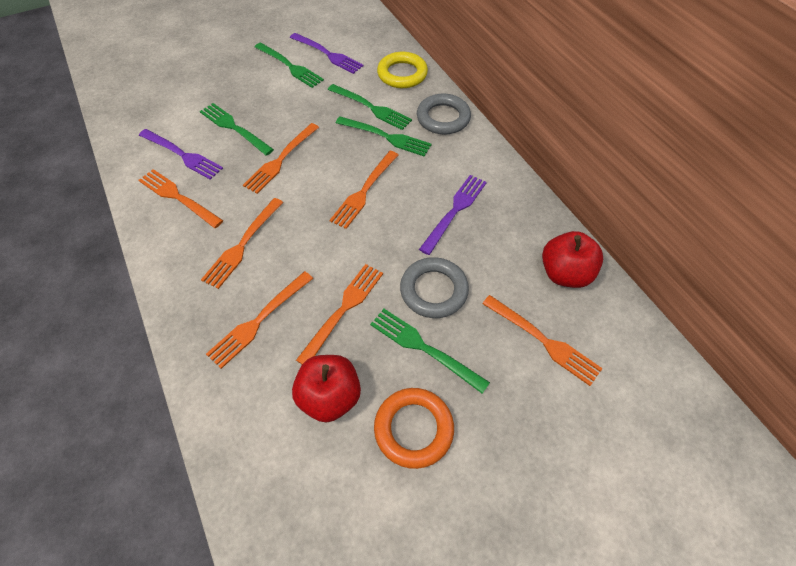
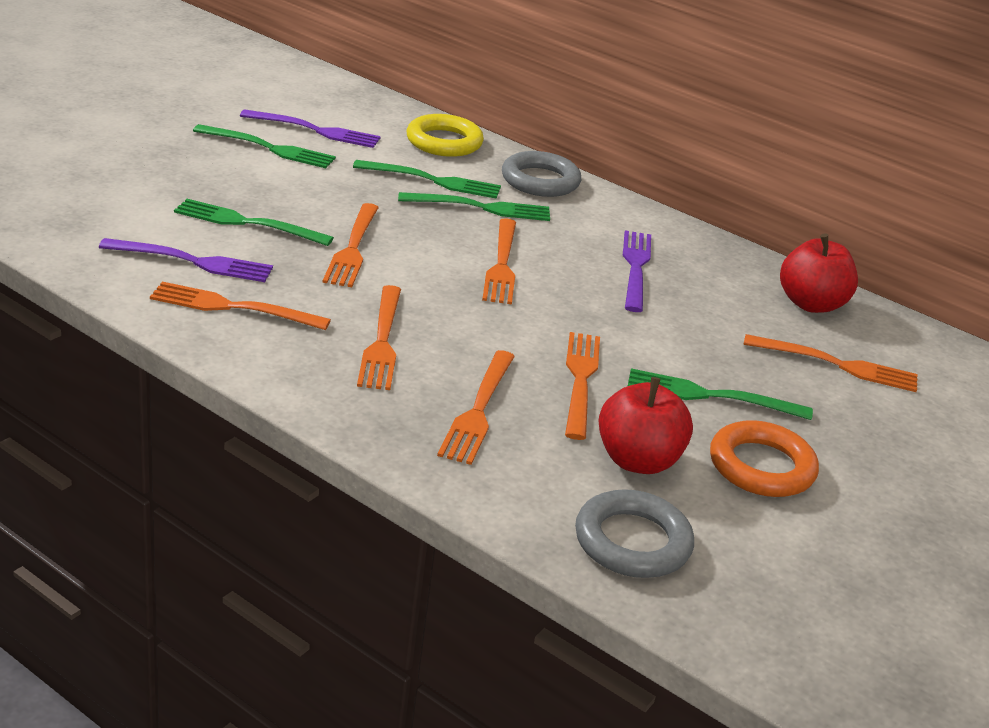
camera: 30 degrees left, 25 degrees down
(433, 290) = (675, 343): grey ring -> grey ring (632, 542)

